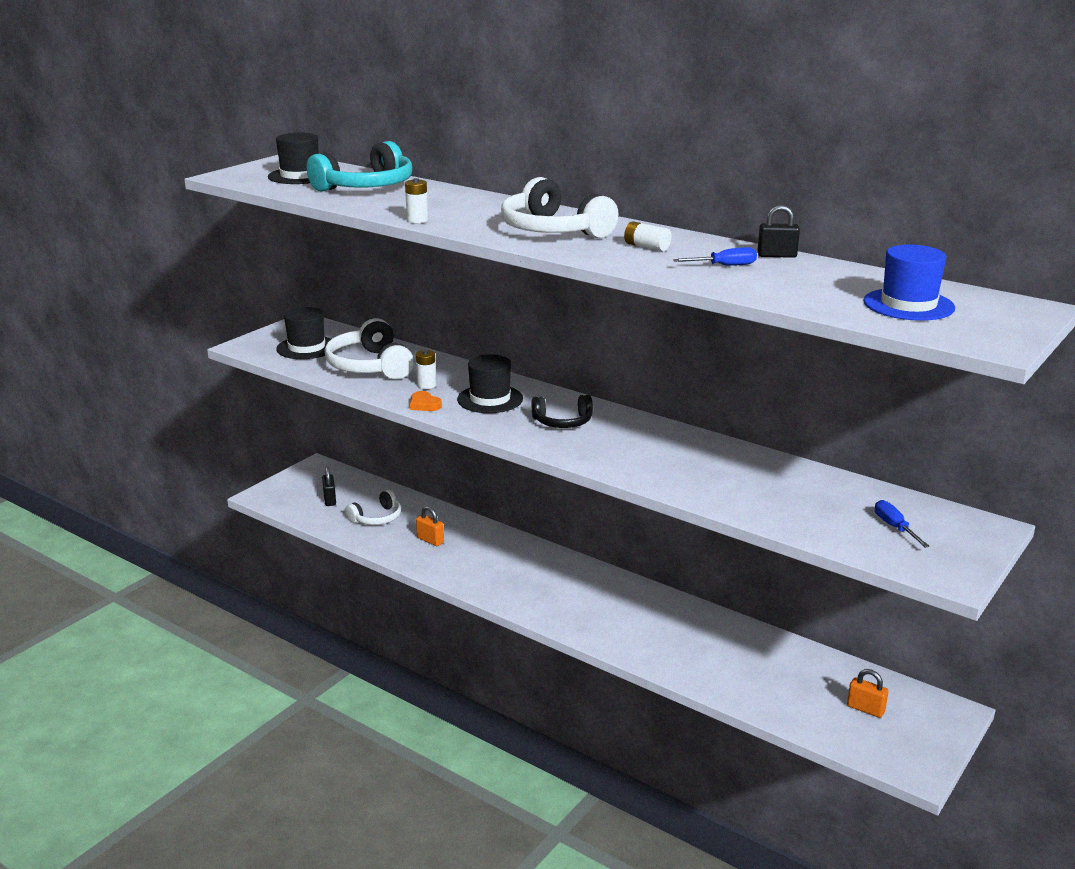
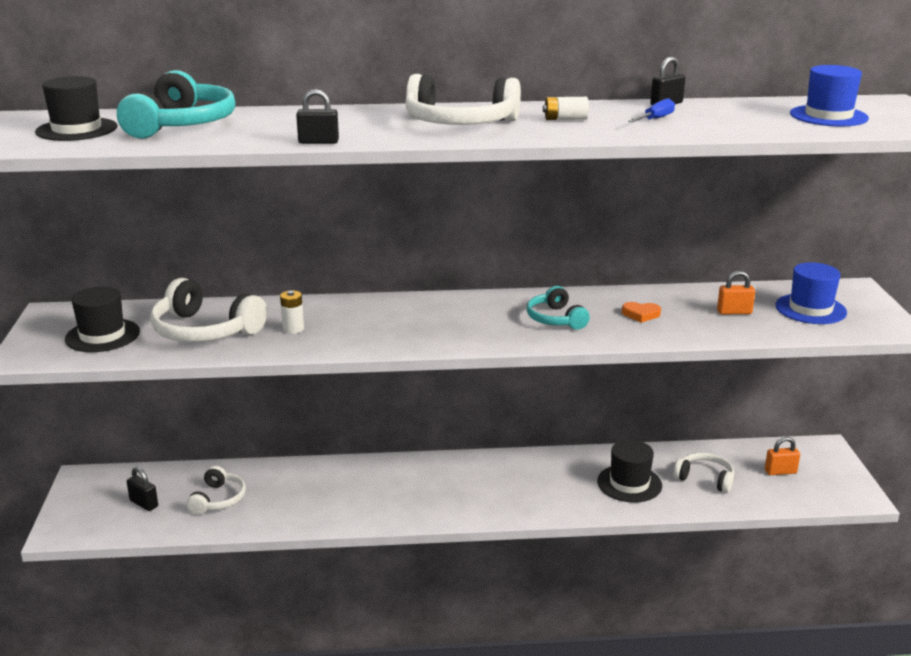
camera: 40 degrees left, 0 degrees up
(417, 220) = (318, 142): white battery -> black padlock
(424, 404) = (323, 347): orange heart -> orange heart (641, 314)
(430, 540) = (299, 497): orange padlock -> orange padlock (734, 312)
(490, 399) = (373, 321): black hat -> black hat (629, 483)
(563, 422) = (467, 318): black headphones -> none
(632, 448) = (555, 319): none -> turquoise headphones
(777, 679) = (705, 479): none -> white headphones
(894, 527) = (810, 309): blue screwdriver -> blue hat

